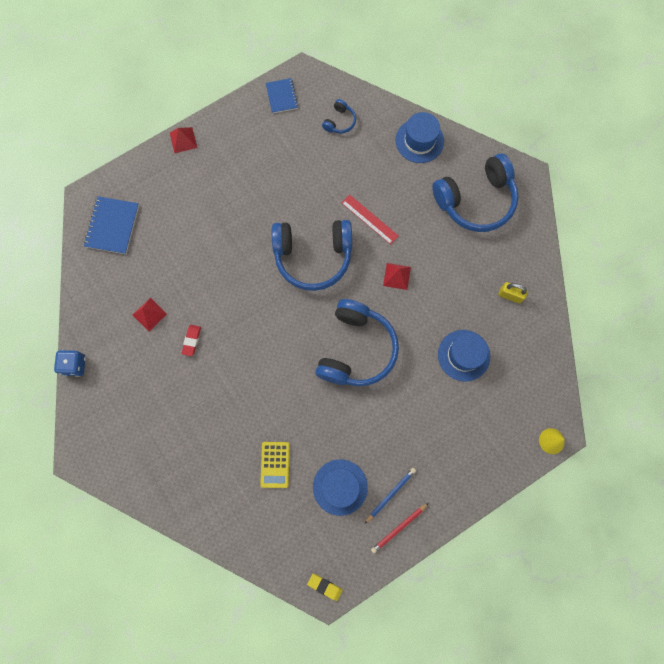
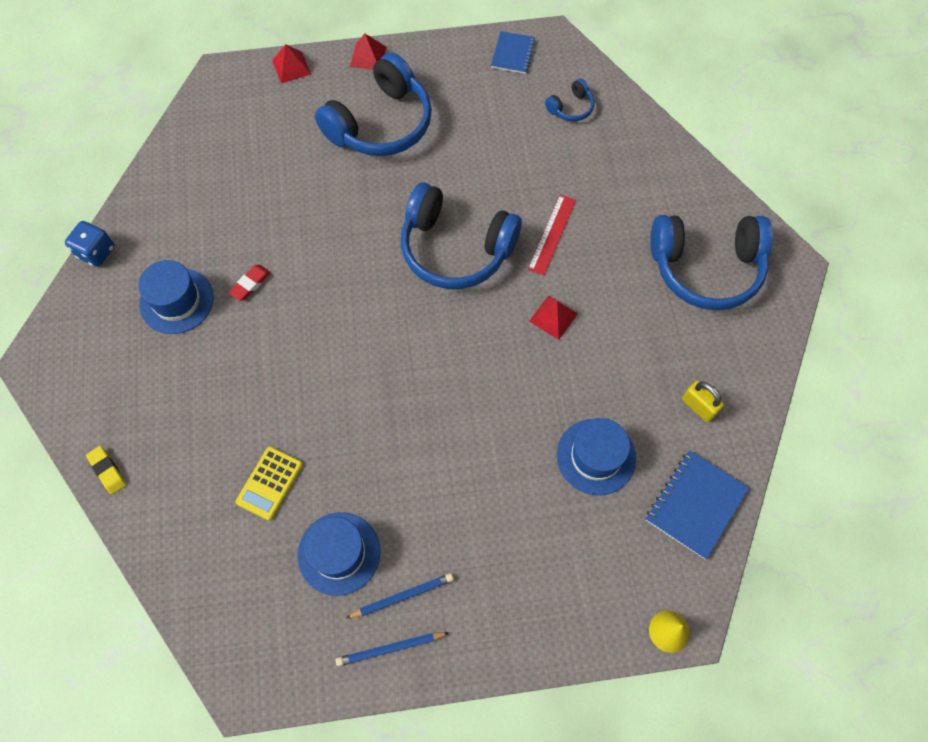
camera: 25 degrees right, 10 degrees down
(112, 226) = (232, 116): blue notebook -> blue notebook (695, 505)
(149, 314) = (217, 232): red pyramid -> red pyramid (291, 67)
(324, 586) = (247, 679): yellow eraser -> yellow eraser (107, 471)
(356, 349) = (453, 385): blue headphones -> blue headphones (381, 124)
(369, 219) = (552, 234): red ruler -> red ruler turned 45 degrees clockwise
(399, 528) = (390, 648): red pencil -> blue pencil
(419, 141) = (664, 168): blue hat -> blue hat (176, 301)

